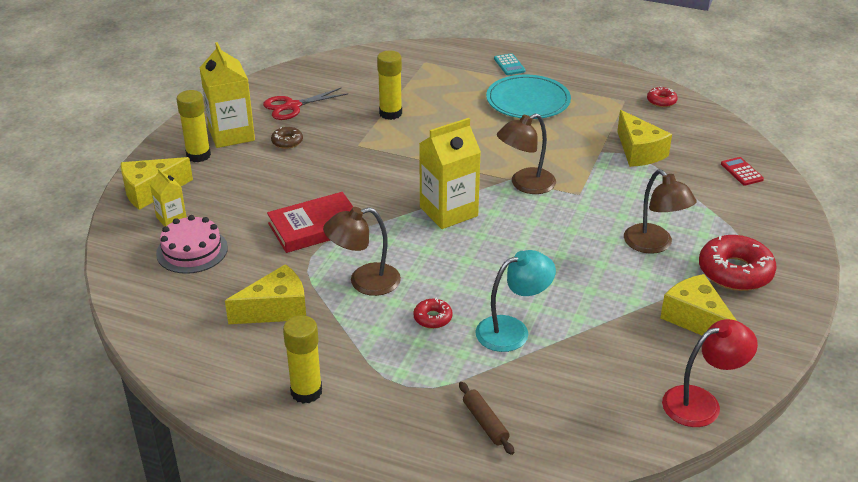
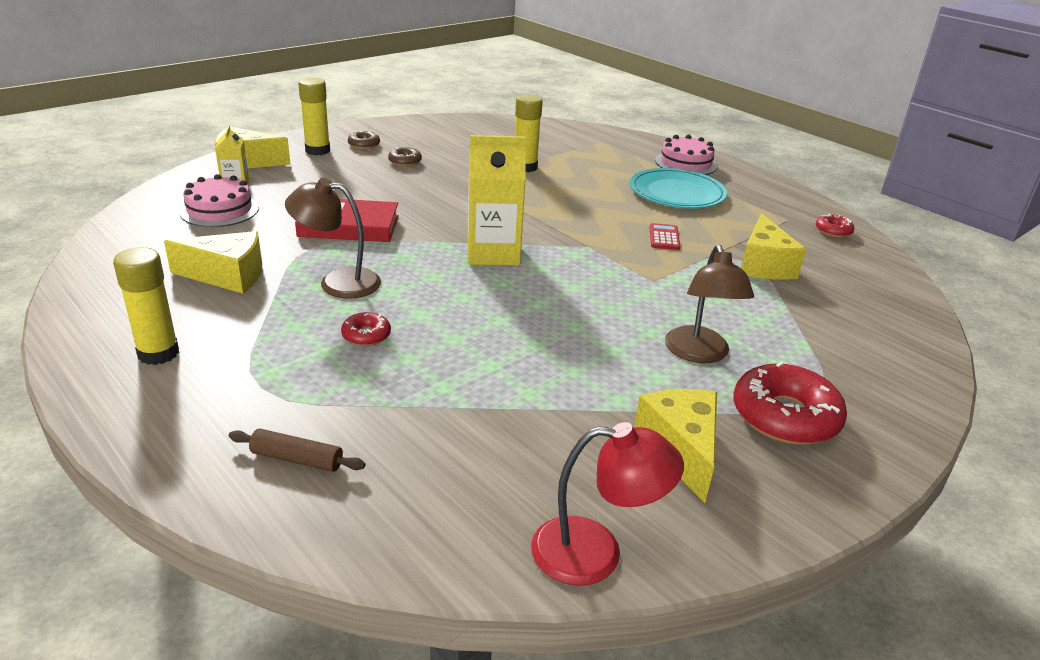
camera: 25 degrees right, 5 degrees down
(231, 134) = (364, 145): yellow carton -> brown donut
(292, 106) = (441, 141): red scissors -> none
(485, 423) = (297, 459): brown rolling pin -> brown rolling pin turned 75 degrees counterclockwise
(509, 65) = (685, 163): turquoise calculator -> pink cake
(512, 330) = (438, 378): turquoise lamp -> none
(525, 185) = (600, 255): brown lamp -> none
(741, 172) = (883, 319): red calculator -> red calculator (664, 237)

